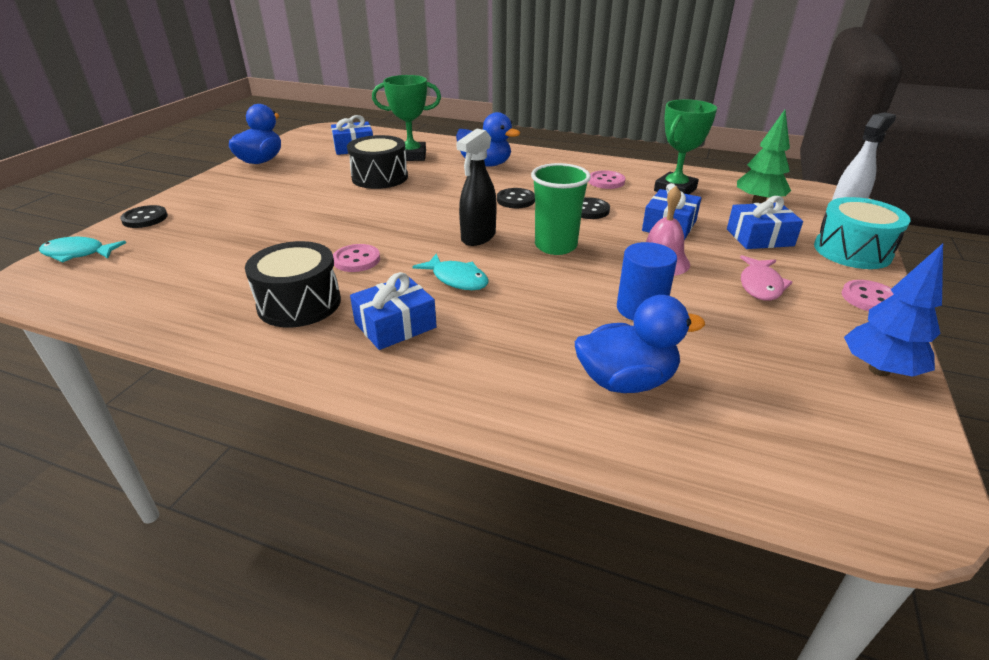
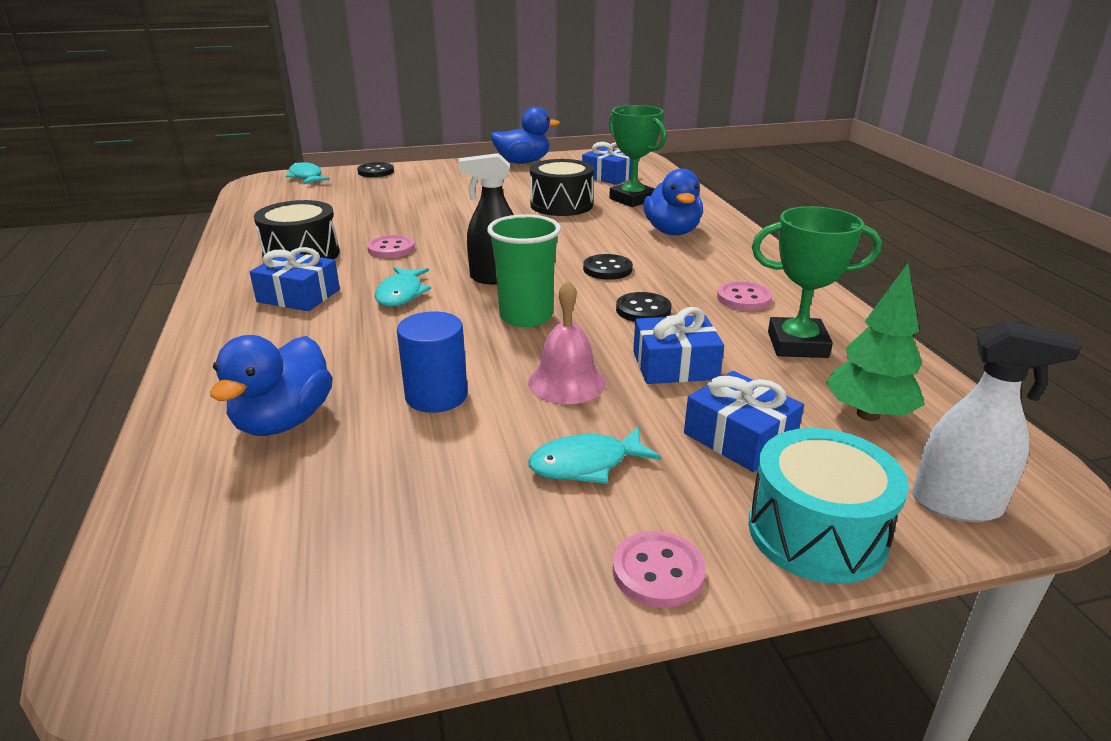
camera: 55 degrees right, 5 degrees down
(626, 381) = (284, 421): blue duck -> blue duck turned 60 degrees clockwise
(760, 285) = (586, 464): pink fish -> turquoise fish
(879, 370) = (440, 604): blue tree -> none

